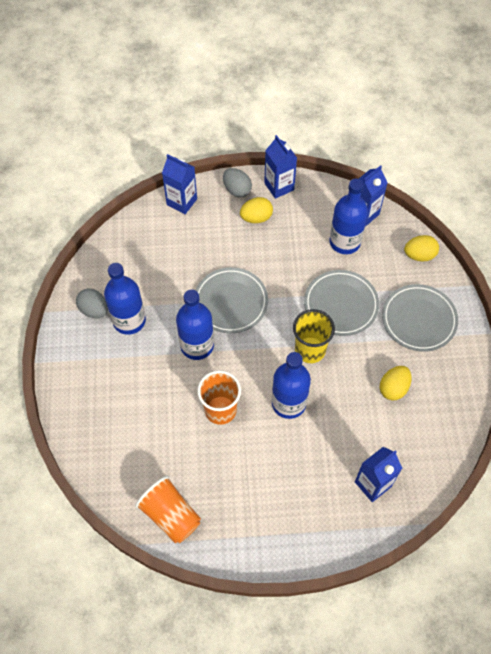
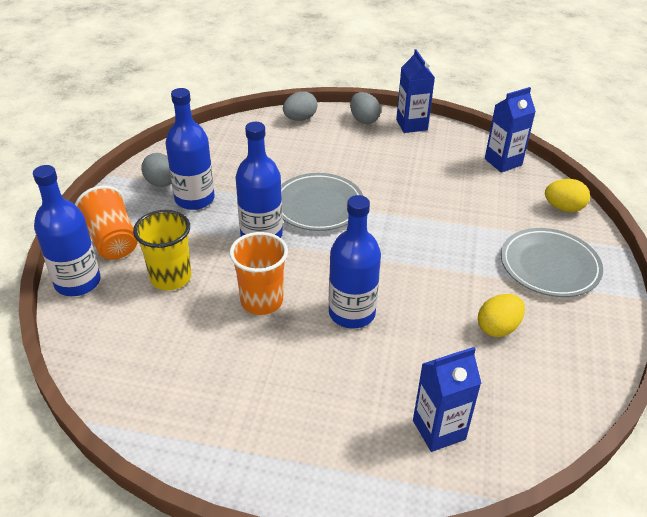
camera: 15 degrees right, 20 degrees down
(170, 515) = (144, 397): orange cup -> orange cup (112, 240)
(182, 202) = (300, 118): blue carton -> grey egg
(256, 218) = (376, 144): yellow egg -> none
(310, 350) = (398, 267): yellow cup -> yellow cup (171, 278)
(341, 305) = (451, 233): grey plate -> none
(344, 242) = (473, 180): blue bottle -> blue bottle (78, 282)

